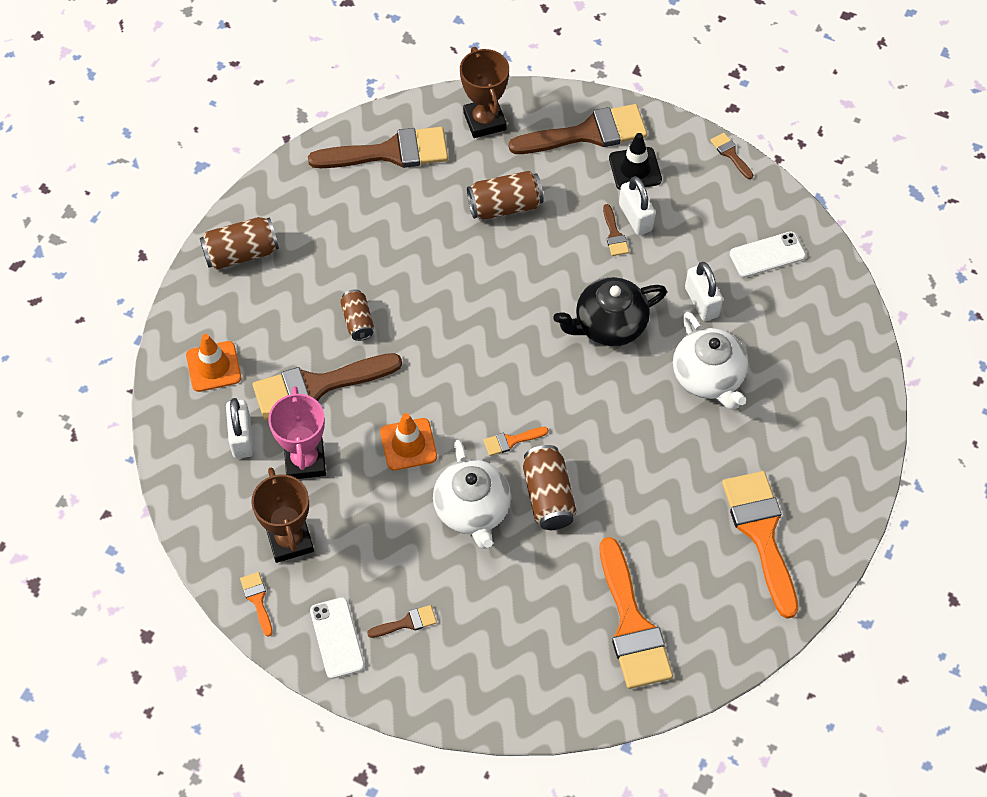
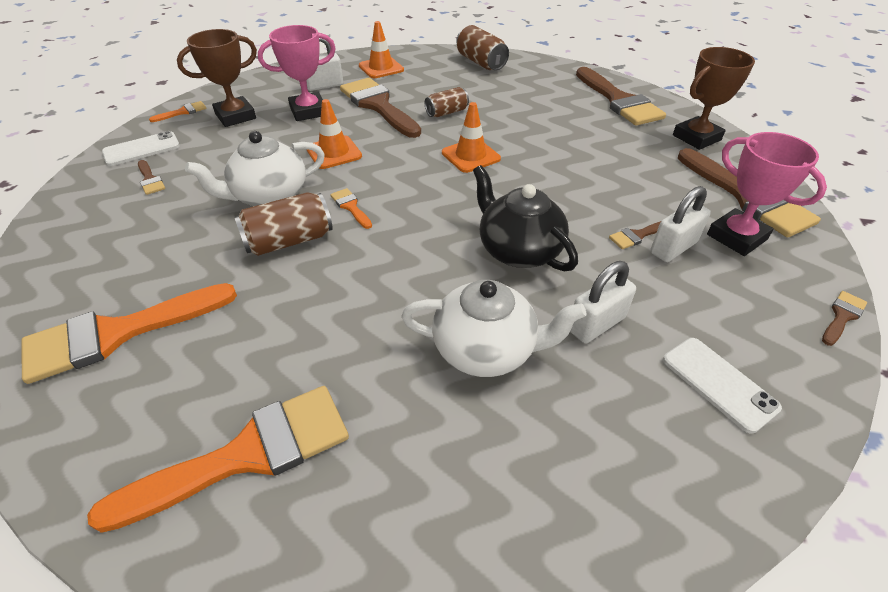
camera: 75 degrees right, 15 degrees down
(455, 321) = (470, 156): none -> orange traffic cone
(505, 206) = (614, 162): brown can -> none
(635, 169) = (736, 237): black traffic cone -> pink trophy
(708, 377) = (486, 350): white teapot -> white teapot turned 135 degrees counterclockwise

